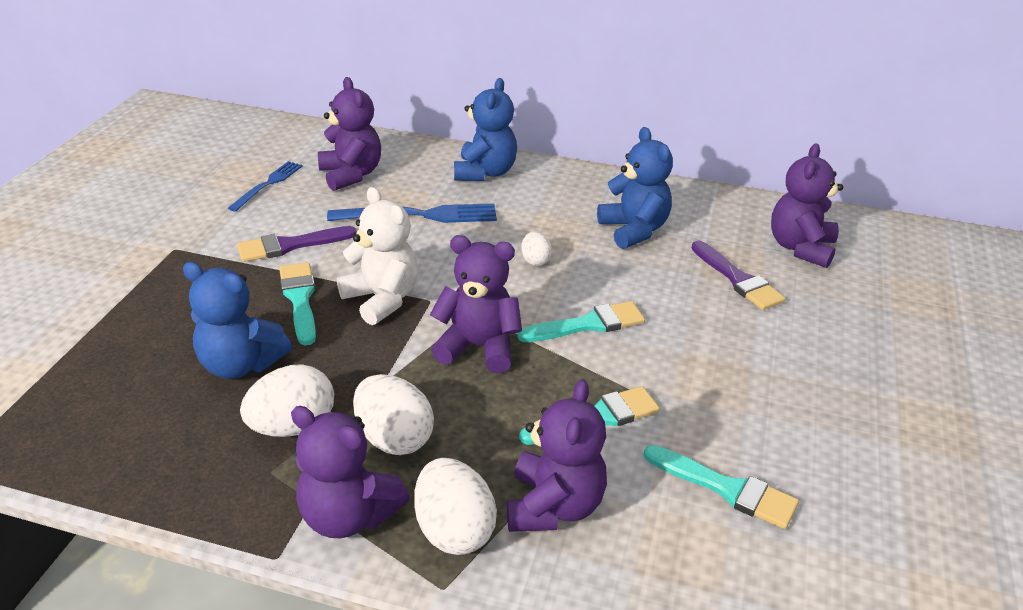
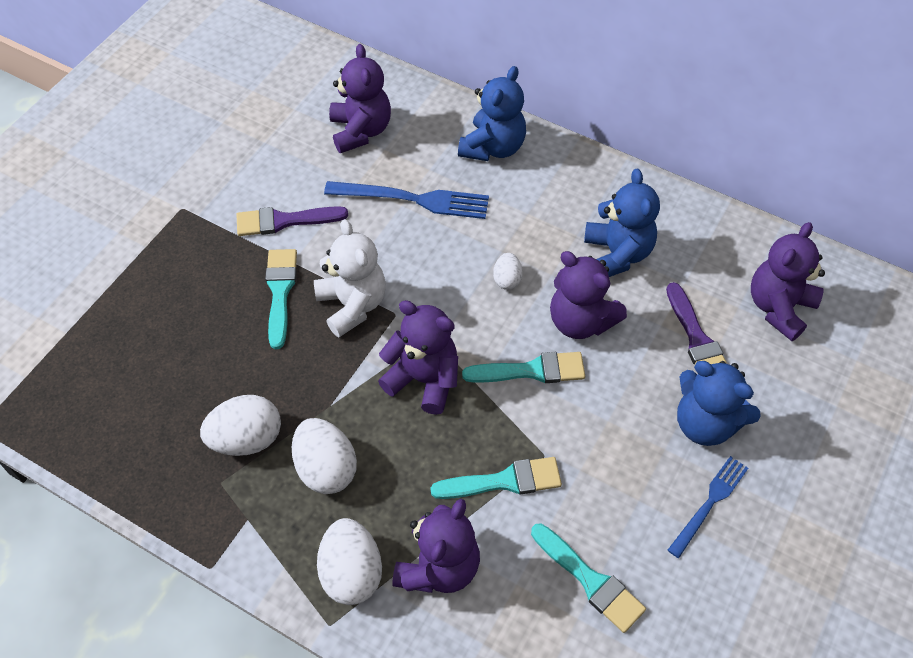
camera: 15 degrees right, 20 degrees up
(240, 364) = (216, 361): blue teddy bear -> blue teddy bear (705, 423)
(268, 184) = (279, 133): blue fork -> blue fork (709, 503)
(348, 516) = (272, 540): purple teddy bear -> purple teddy bear (580, 321)

